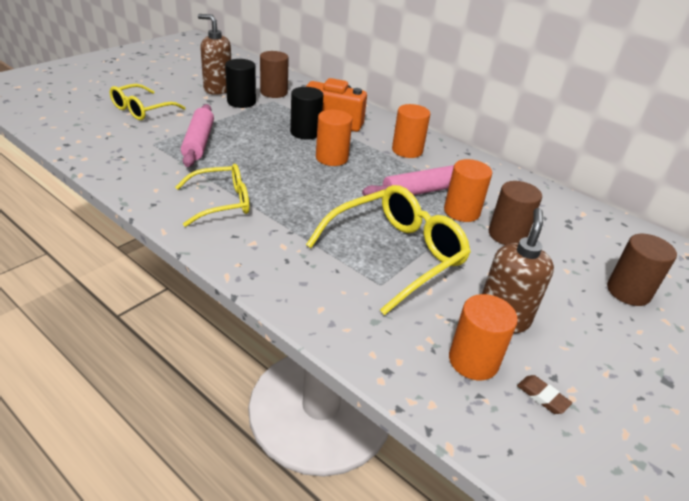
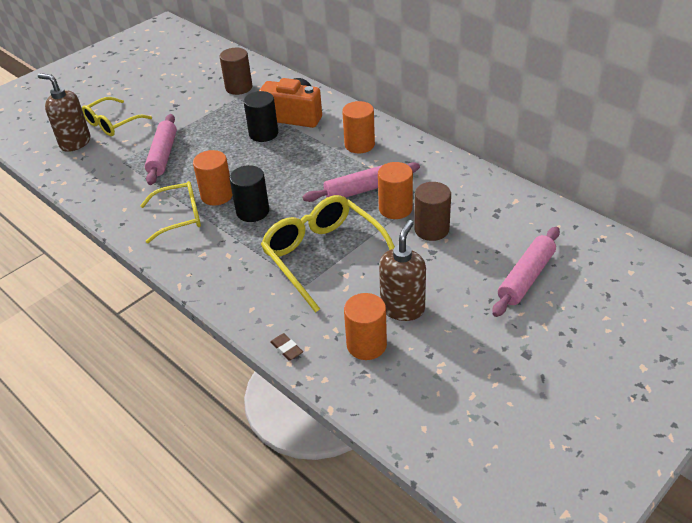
camera: 10 degrees right, 5 degrees up
(217, 89) = (184, 90): brown soap dispenser -> brown soap dispenser (75, 143)
(241, 102) = (206, 103): black cylinder -> black cylinder (252, 211)
(332, 158) = (284, 161): orange cylinder -> orange cylinder (217, 195)
(396, 254) = (324, 256): yellow glasses -> yellow glasses turned 90 degrees counterclockwise
(542, 396) = (414, 370): brown eraser -> brown eraser (286, 349)
(628, 292) = (526, 278): brown cylinder -> pink rolling pin

